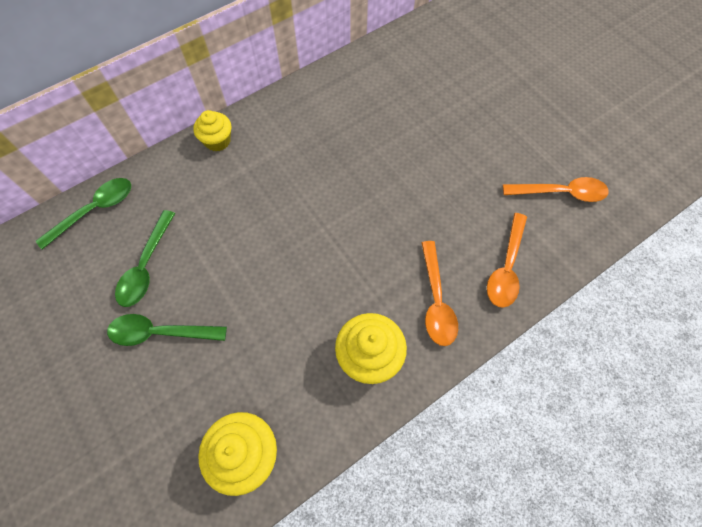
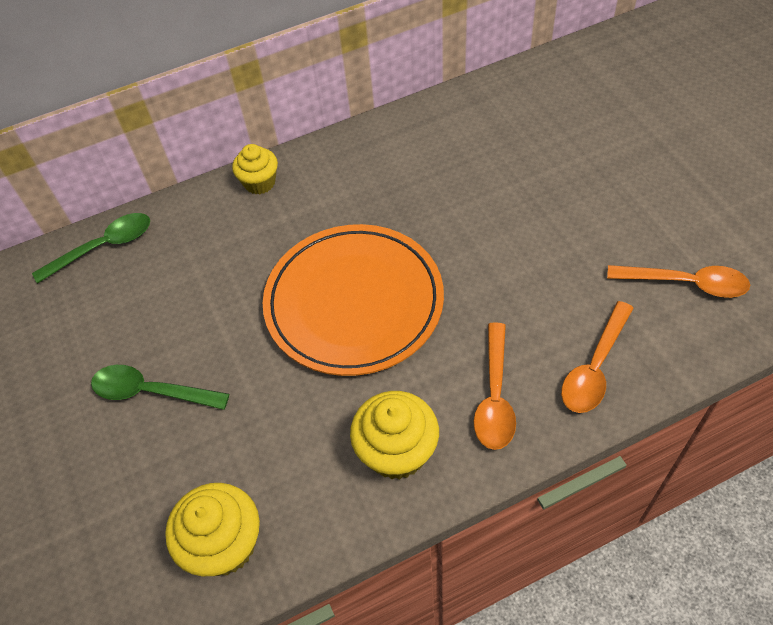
camera: 15 degrees right, 10 degrees down
(146, 266) = (150, 315): green spoon -> none
(313, 236) = (354, 303): none -> orange plate

